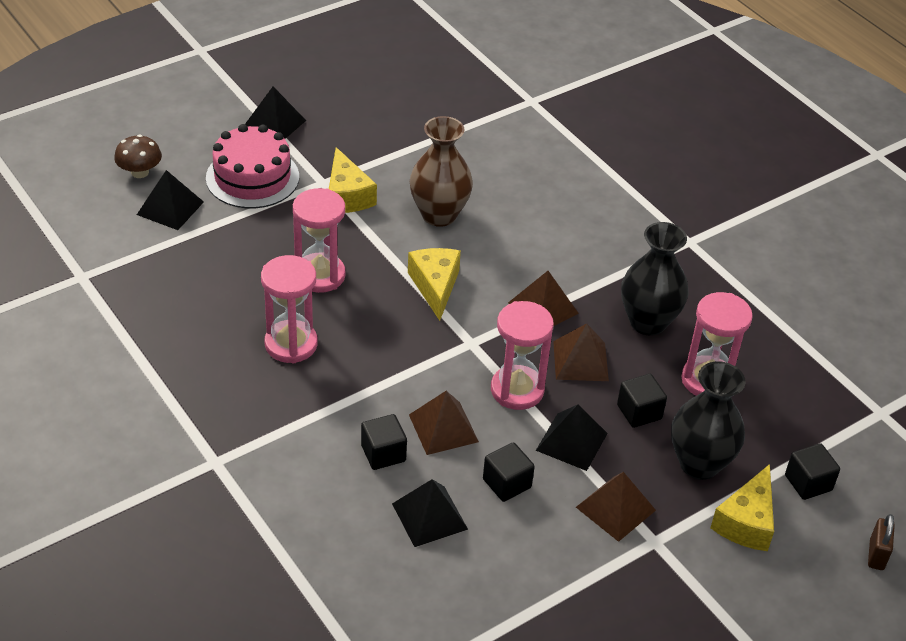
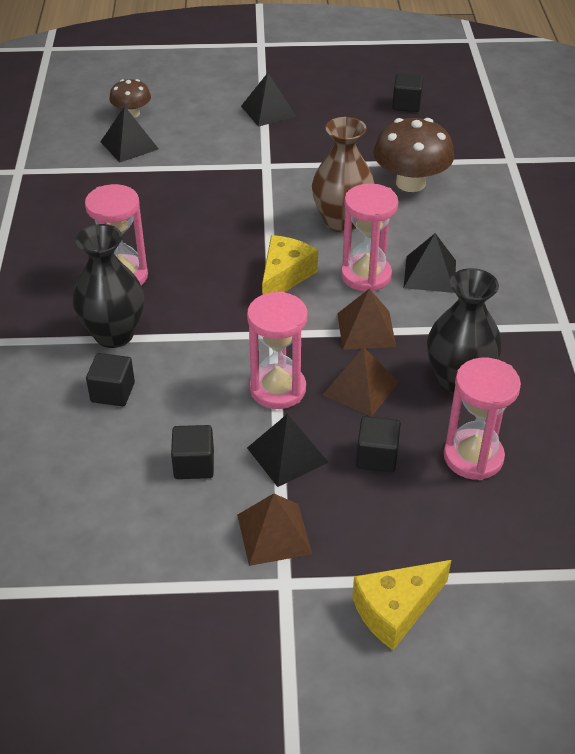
camera: 35 degrees right, 0 degrees up
(252, 177) = (213, 144): pink cake -> none
(320, 275) = (196, 233): pink hourglass -> pink hourglass (366, 275)
(347, 196) = (276, 181): yellow cheese -> none
(429, 516) = (101, 461): black pyramid -> black pyramid (430, 274)
(443, 428) = (183, 393): brown pyramid -> none
(466, 154) = (410, 183): none -> brown mushroom
(699, 464) = (395, 531): black vase -> black vase (114, 334)
(808, 483) = (498, 603): black cube -> black cube (406, 104)
(876, 555) = (514, 716): brown padlock -> none

